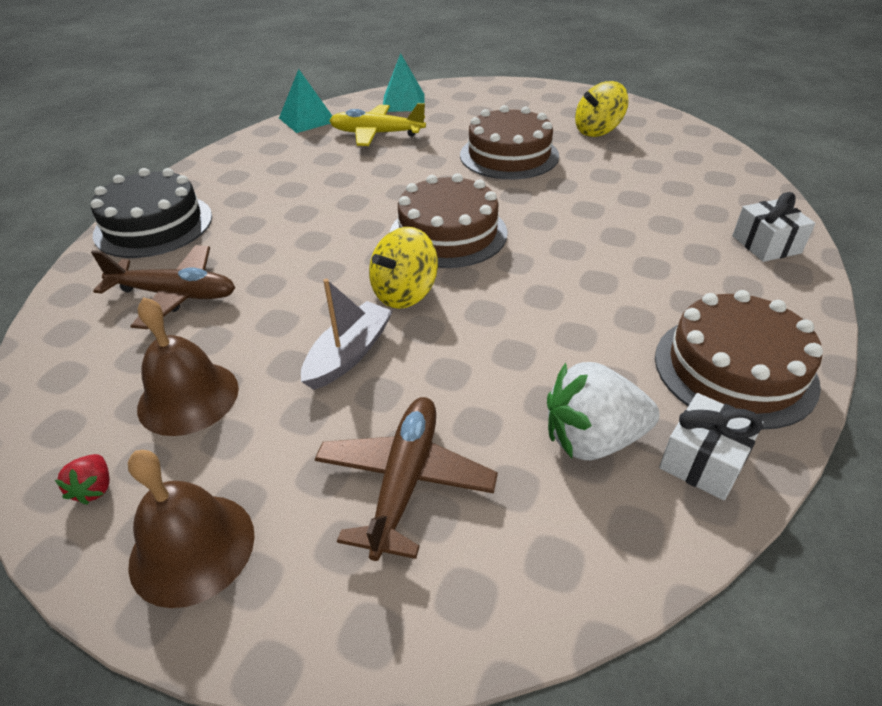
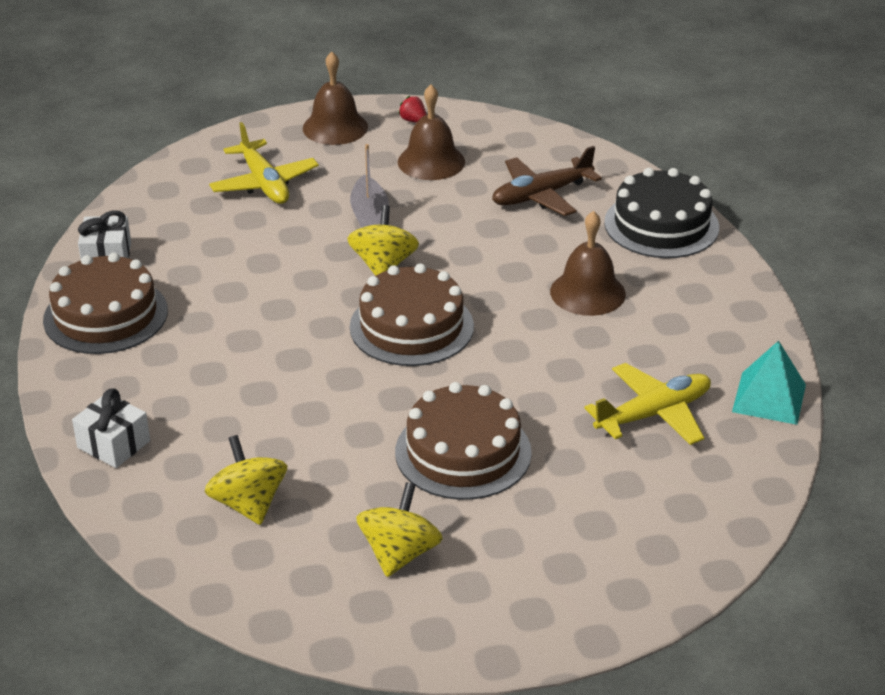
camera: 140 degrees right, 5 degrees down
(293, 203) = (587, 292): none -> brown bell
(403, 102) = (711, 489): turquoise pyramid -> none
(405, 480) = (264, 183): brown plane -> yellow plane
(592, 439) = (177, 240): white strawberry -> none
(674, 177) = (248, 504): none -> yellow spinning top

